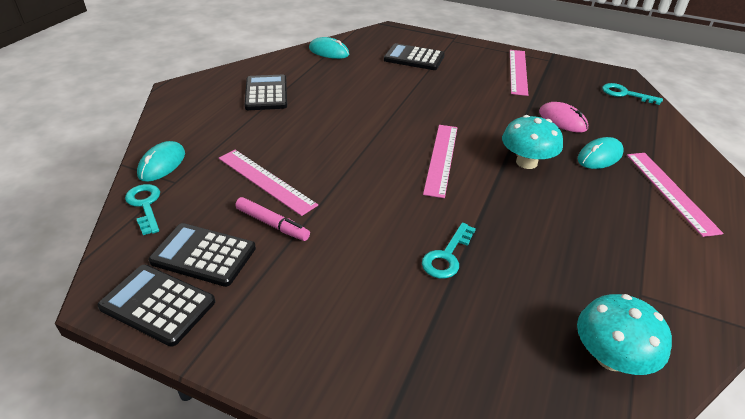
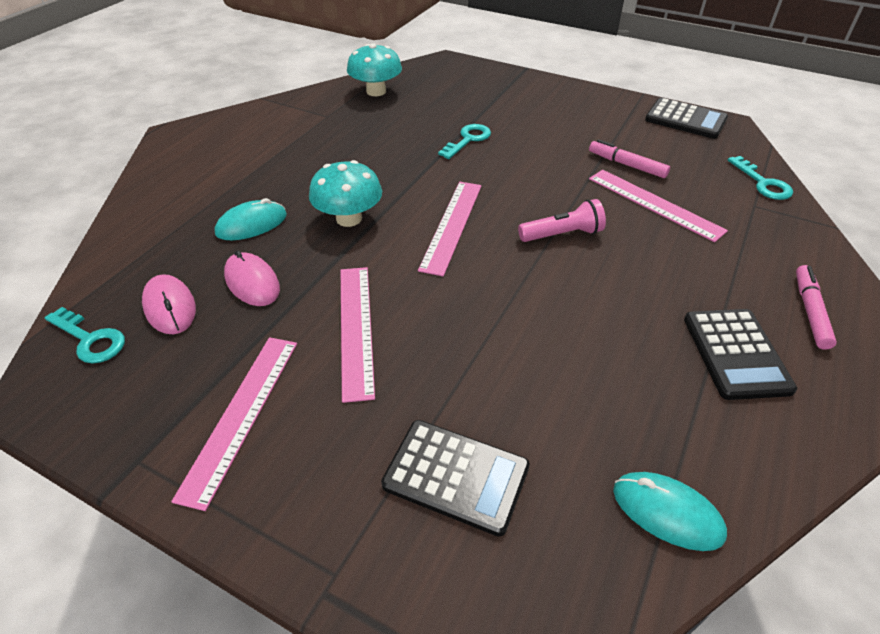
camera: 175 degrees left, 5 degrees up
(162, 164) = (789, 226): turquoise mouse -> none
(203, 255) = (674, 145): black calculator -> none
(204, 111) = (810, 311): none -> pink marker
(352, 154) = (563, 234): none -> pink flashlight
(599, 108) = (170, 307): none -> pink mouse
(670, 191) = (214, 183): pink ruler -> pink ruler (356, 328)

